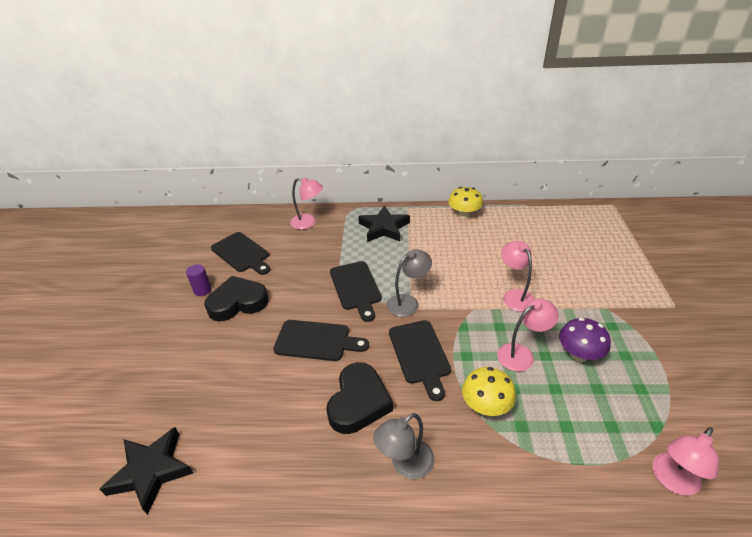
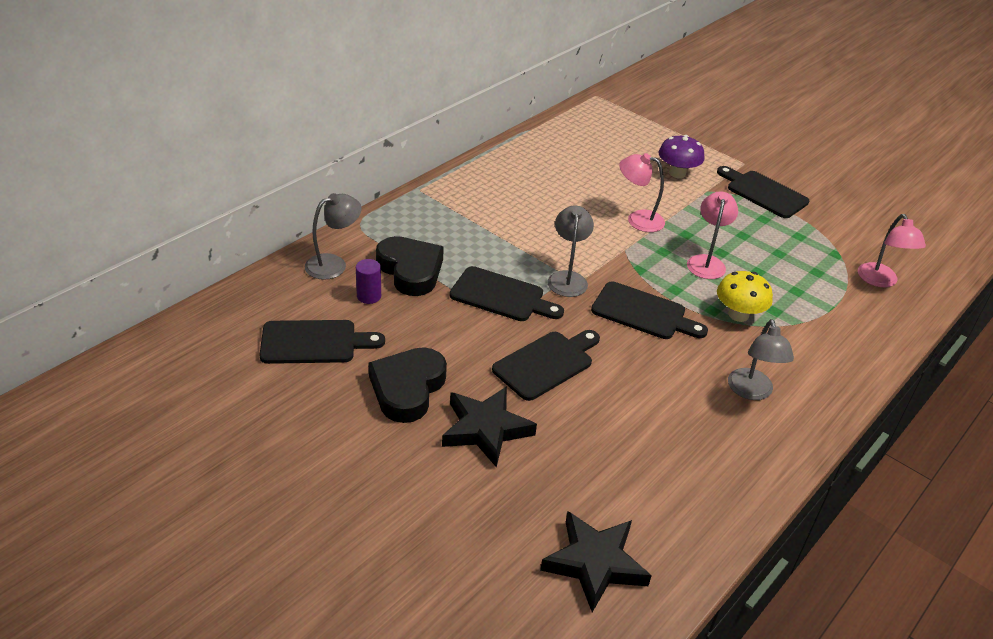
camera: 55 degrees left, 0 degrees up
(202, 290) = (341, 406): purple cylinder -> purple cylinder (369, 296)
(308, 222) = (333, 264): pink lamp -> grey lamp
(358, 402) = (658, 380): black heart -> black heart (410, 270)
(384, 228) = (430, 223): black star -> black star (486, 429)
(464, 215) = (487, 168): yellow mushroom -> none
(579, 354) = (739, 237): purple mushroom -> purple mushroom (677, 173)
(658, 337) = (763, 193): none -> black cutting board

